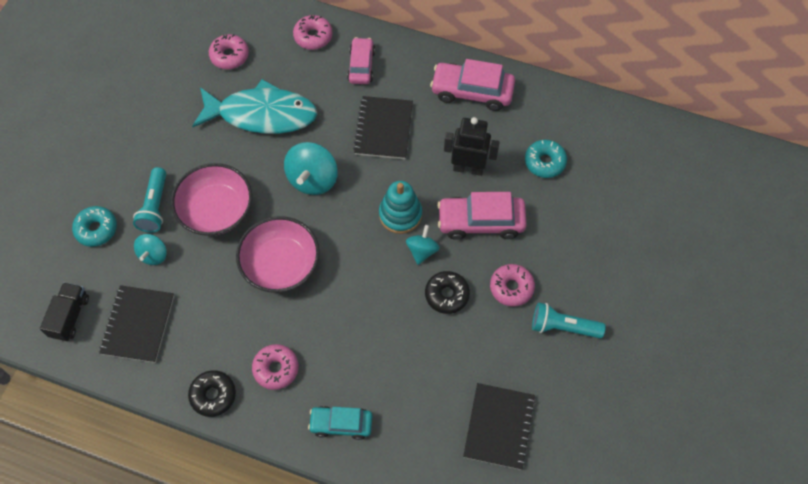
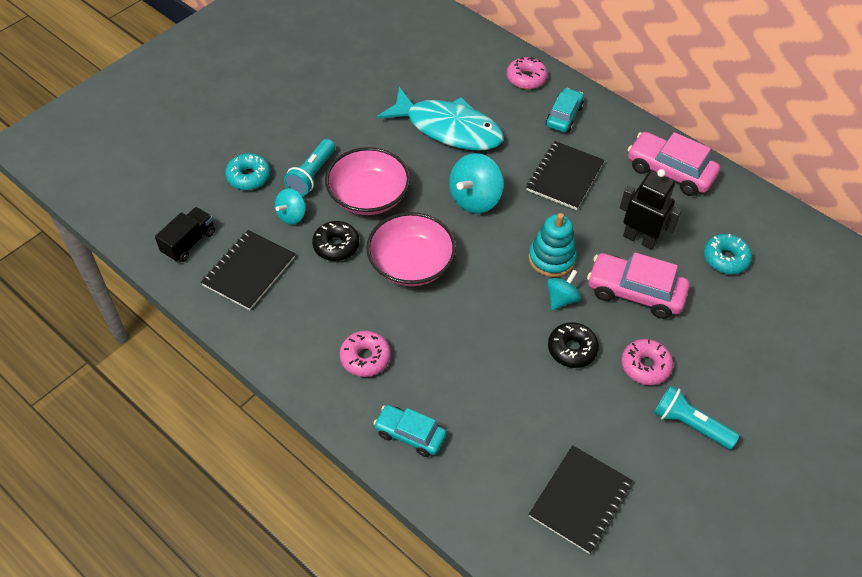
camera: 20 degrees right, 10 degrees down
(213, 395) = (292, 360): black donut -> black donut (336, 246)
(229, 56) = (438, 71): pink donut -> none
(361, 66) = (564, 116): pink car -> turquoise car

